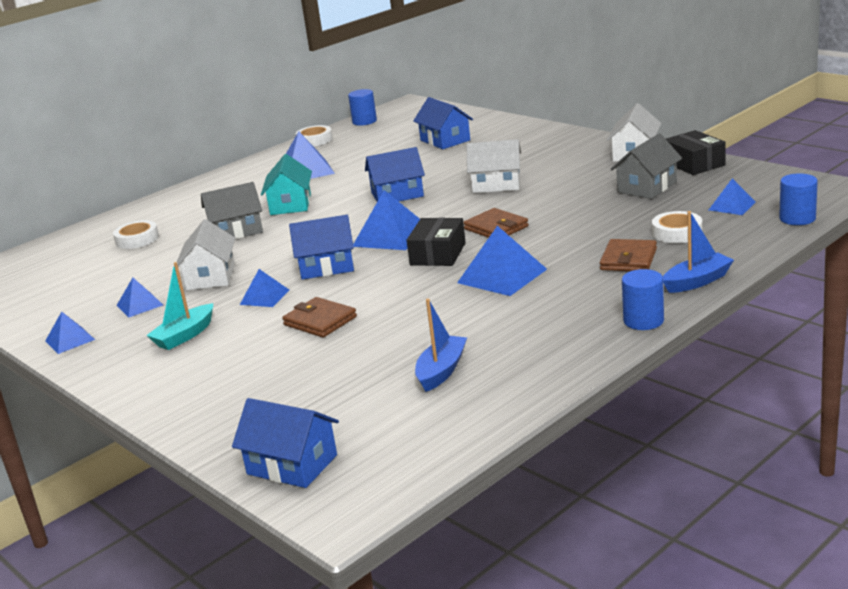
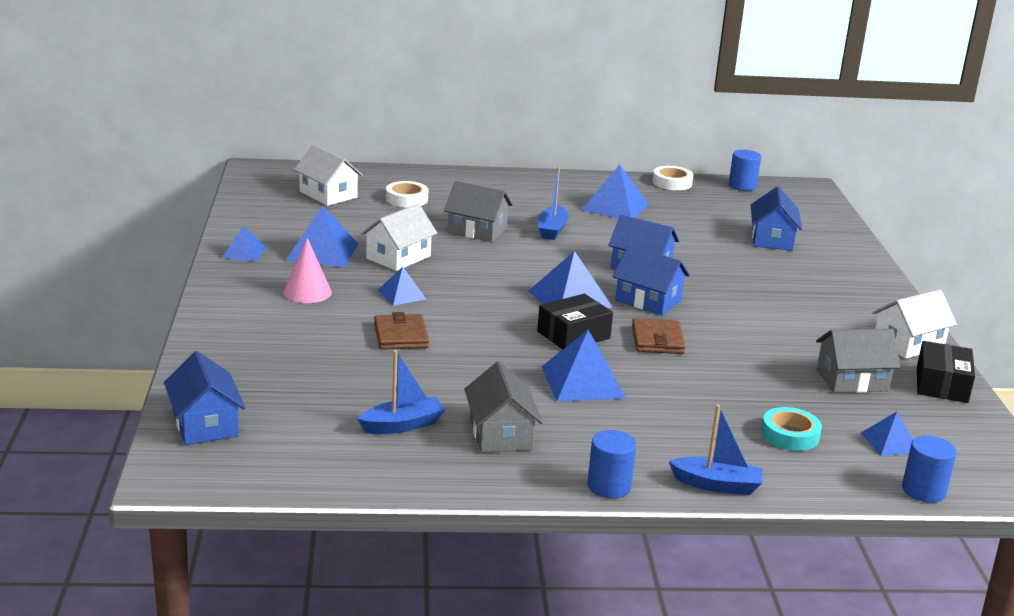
camera: 35 degrees right, 0 degrees up
(140, 305) = (322, 252): blue pyramid -> blue pyramid, size x1.71
(185, 335) = (307, 292): turquoise boat -> pink cone
(290, 204) = (552, 230): turquoise house -> blue boat
(326, 266) = (481, 296): blue house -> blue house (648, 300)
(496, 184) = (733, 303): white house -> white house (328, 194)
(517, 335) = (500, 434): none -> grey house
(628, 259) = (702, 431): brown wallet -> none
(677, 233) = (790, 435): white tape -> turquoise tape

